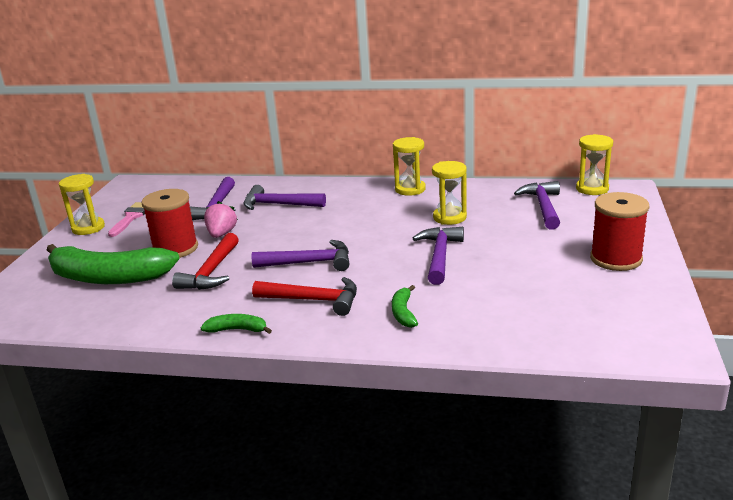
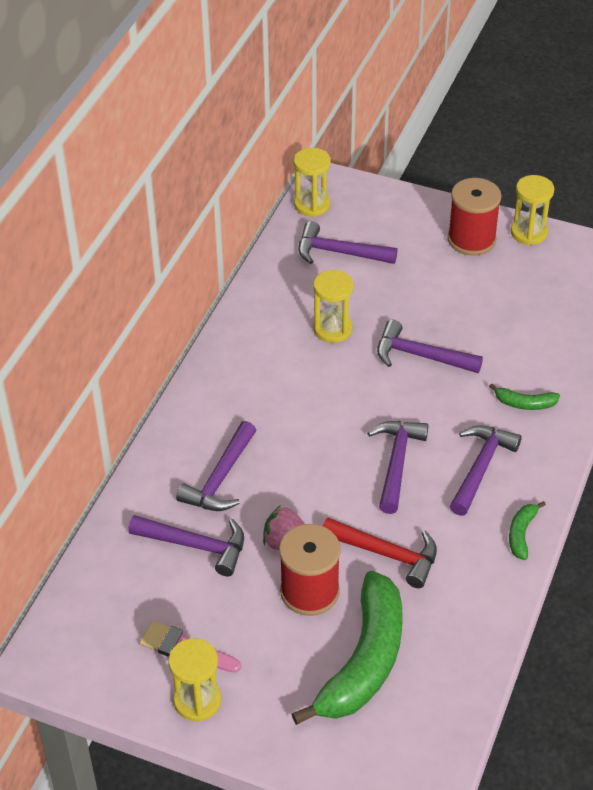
camera: 80 degrees left, 20 degrees up
(313, 300) = (481, 468): red hammer -> purple hammer
(410, 189) = (237, 346): yellow hourglass -> yellow hourglass (529, 233)

